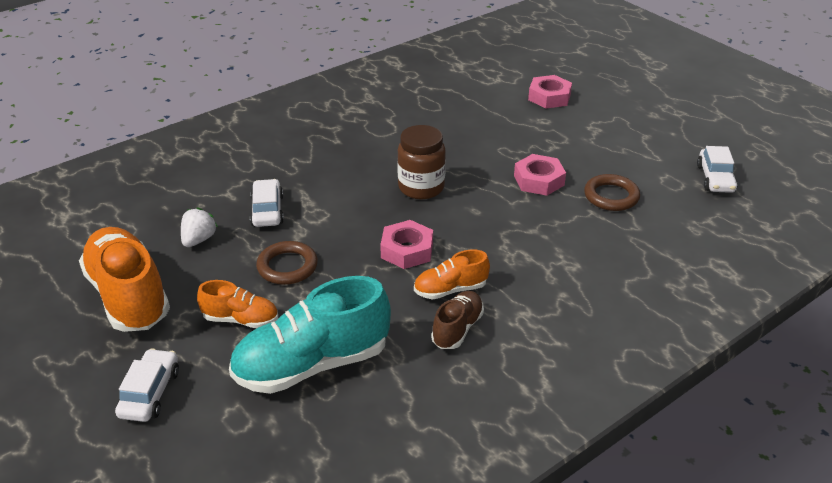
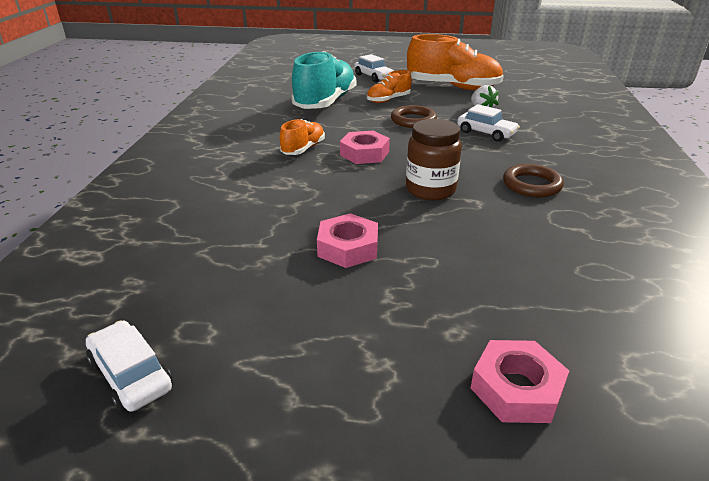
camera: 135 degrees right, 5 degrees down
(457, 329) = (272, 137): brown shoe -> none
(611, 196) = (255, 270): brown ring -> brown ring (531, 185)

